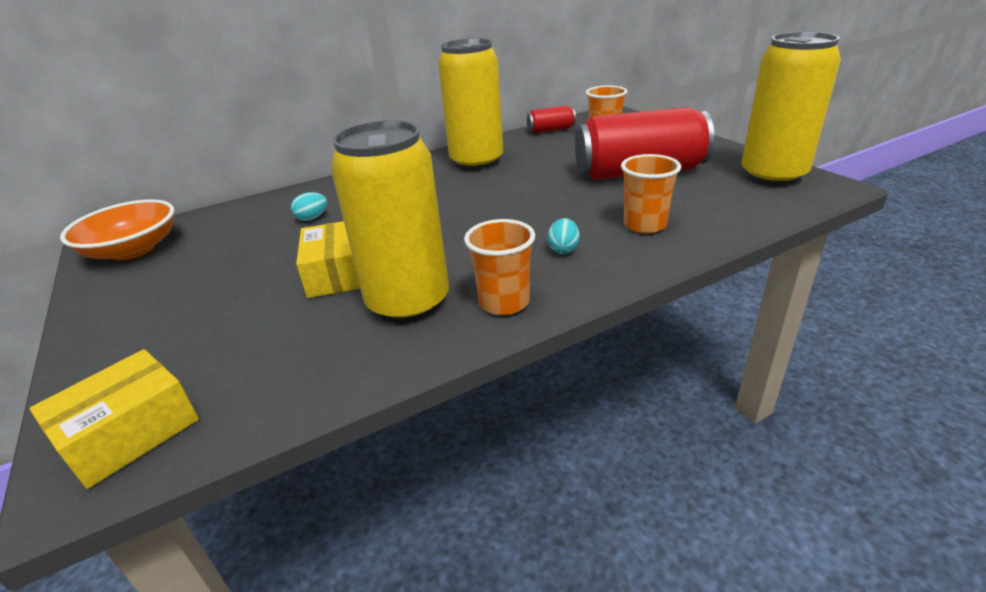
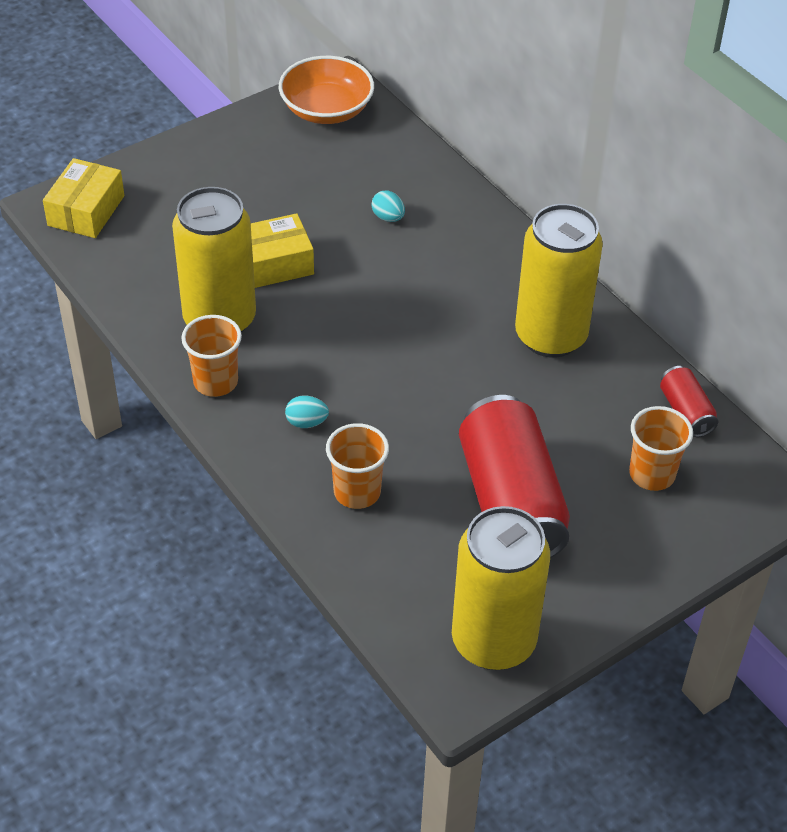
camera: 80 degrees right, 15 degrees up
(130, 433) = (86, 210): yellow box -> yellow box turned 75 degrees clockwise

